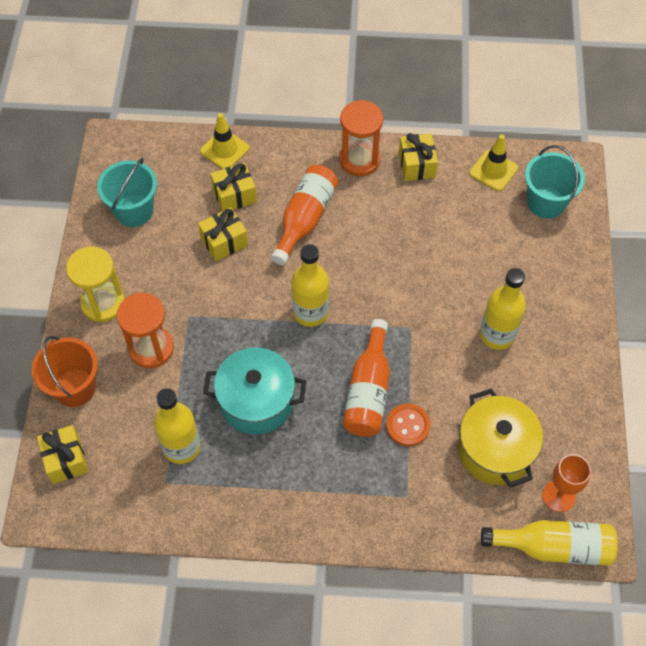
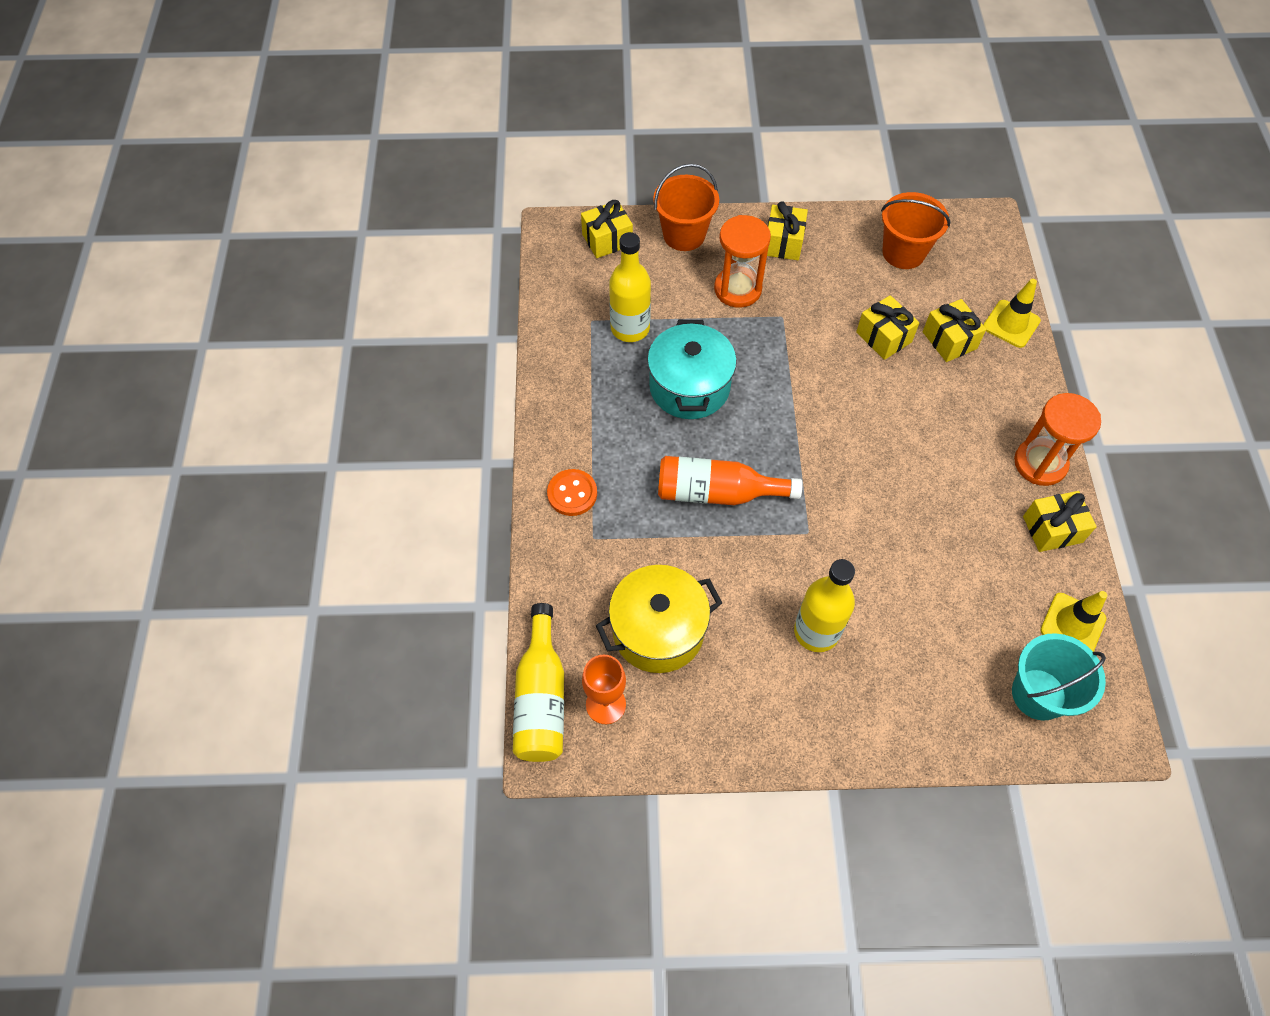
camera: 85 degrees right, 0 degrees up
(103, 303) = (783, 243): yellow hourglass -> yellow gift
(134, 211) = (903, 252): turquoise bucket -> orange bucket
(305, 219) = (935, 412): orange bottle -> none
(310, 312) = (809, 428): yellow bottle -> none
(407, 425) = (679, 535): orange button -> orange button (572, 493)

